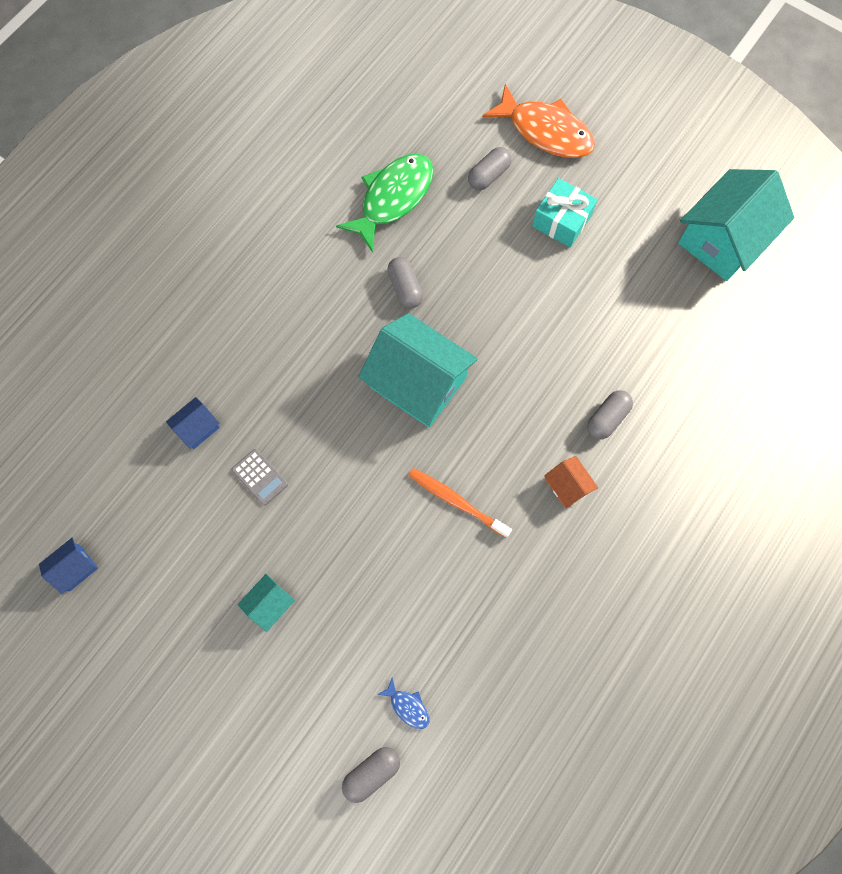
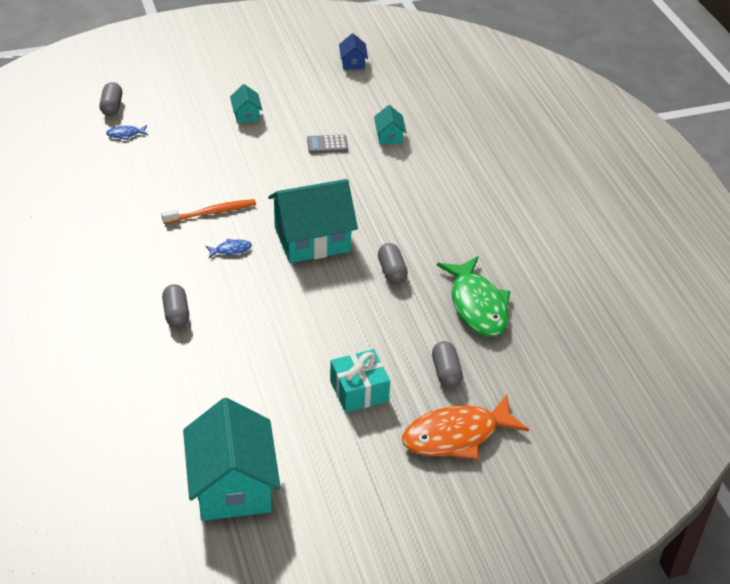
camera: 125 degrees right, 30 degrees down
(197, 428) = (389, 136): blue house -> turquoise house
(405, 288) = (392, 271): grey capsule -> grey capsule turned 60 degrees clockwise
(491, 440) = (231, 250): none -> blue fish
(567, 486) = (157, 266): orange house -> none

